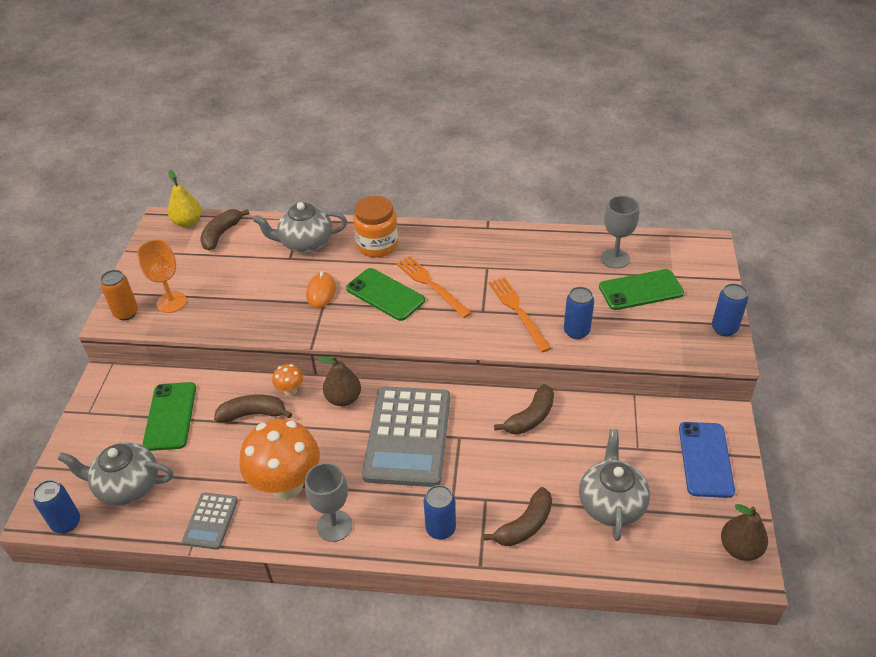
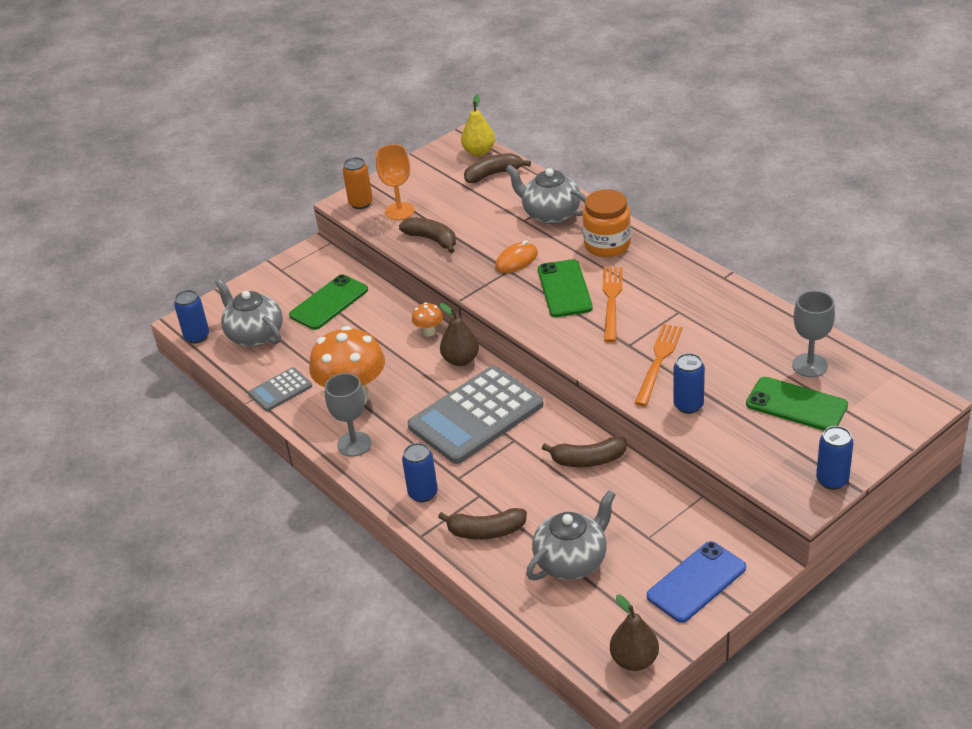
camera: 45 degrees right, 5 degrees down
(253, 414) = (385, 333): brown banana -> brown banana (432, 239)

